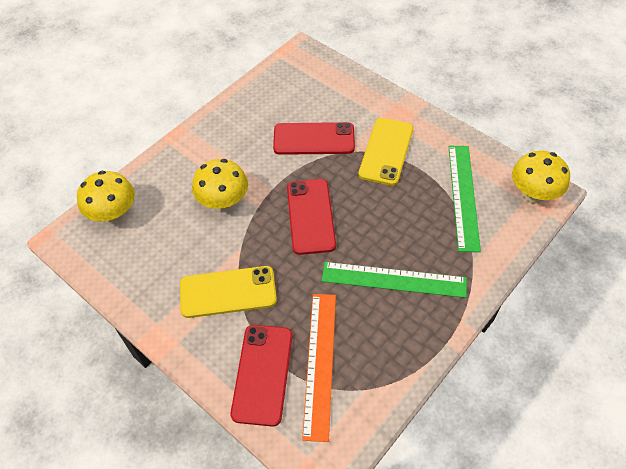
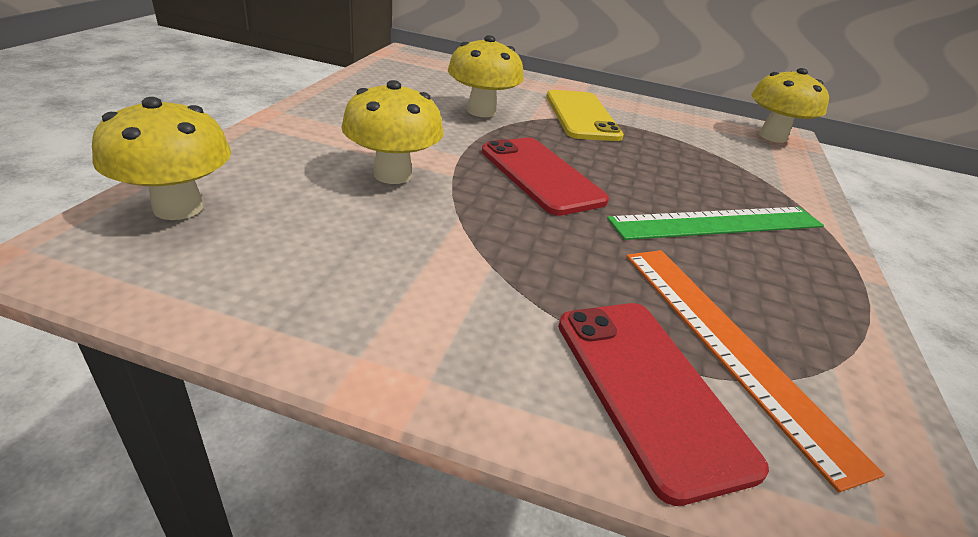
camera: 30 degrees left, 20 degrees down
(228, 292) = (480, 278): yellow phone -> none
(314, 139) = (481, 111): red phone -> yellow mushroom
(463, 196) = (707, 143): green ruler -> none

